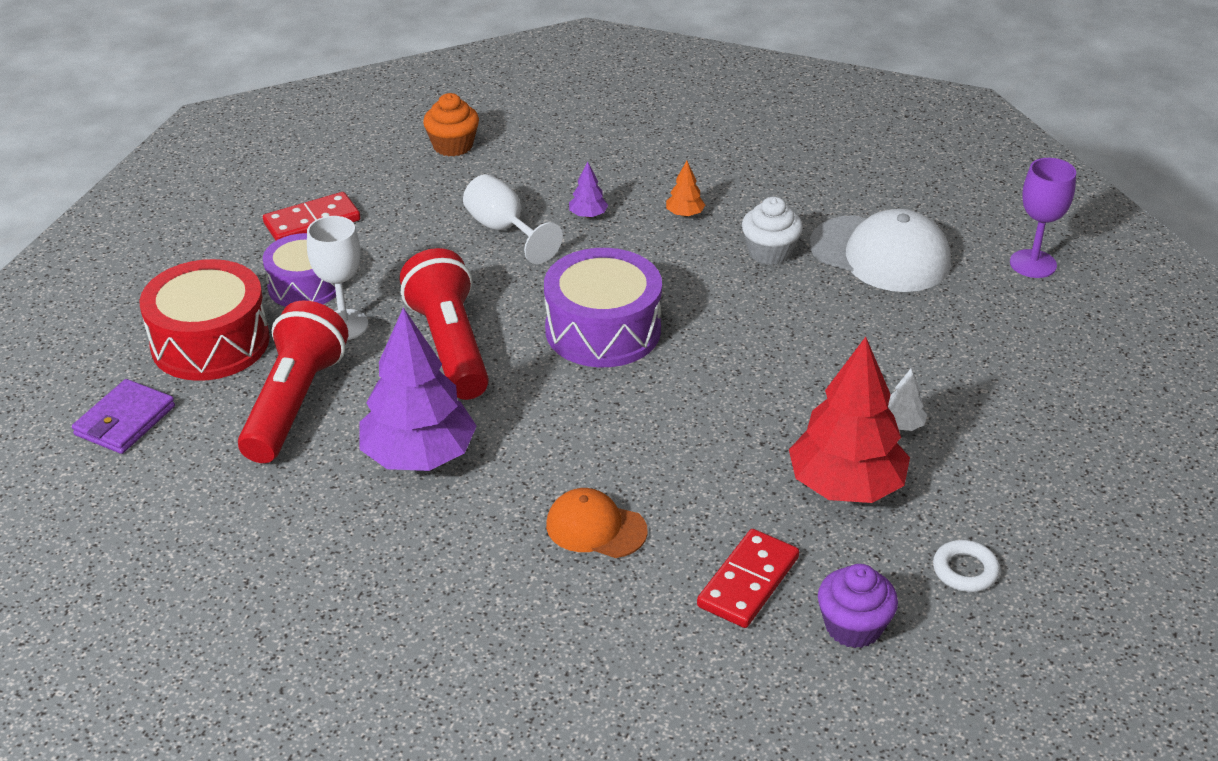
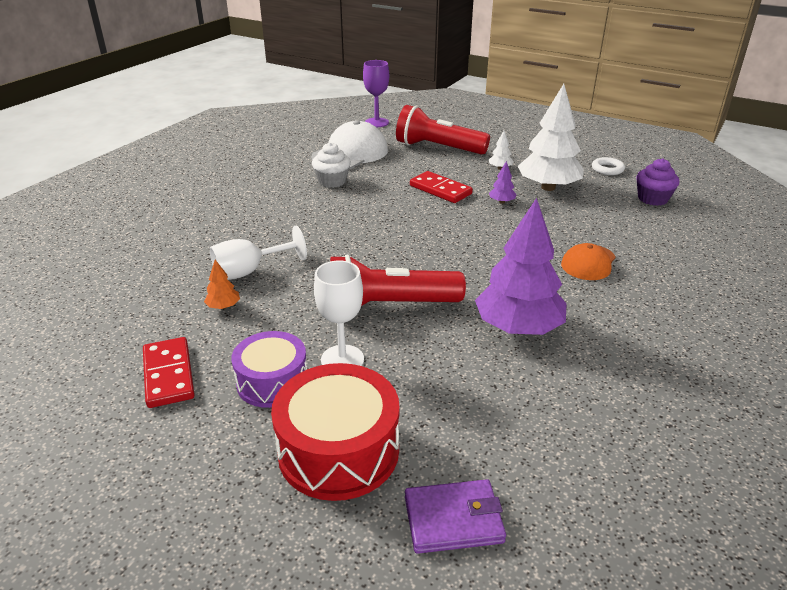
camera: 80 degrees left, 5 degrees down
(125, 421) = (453, 519): purple wallet -> purple wallet turned 45 degrees counterclockwise
(294, 403) = (444, 392): red flashlight -> red flashlight (438, 148)
(453, 146) = (106, 287): orange cupcake -> none
(588, 215) = (252, 236): purple tree -> purple tree (501, 202)
(603, 330) = (391, 242): purple drum -> none
(685, 214) = (274, 202): orange tree -> orange tree (223, 306)
(748, 582) = (626, 221): red domino -> red domino (440, 190)
(846, 486) = (548, 187): red tree -> white tree

